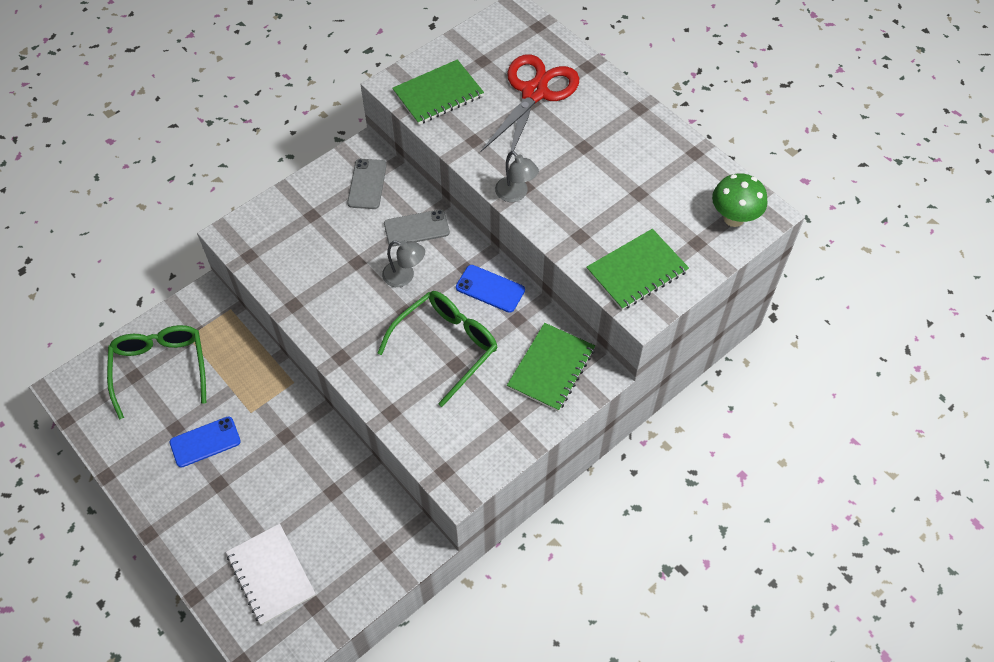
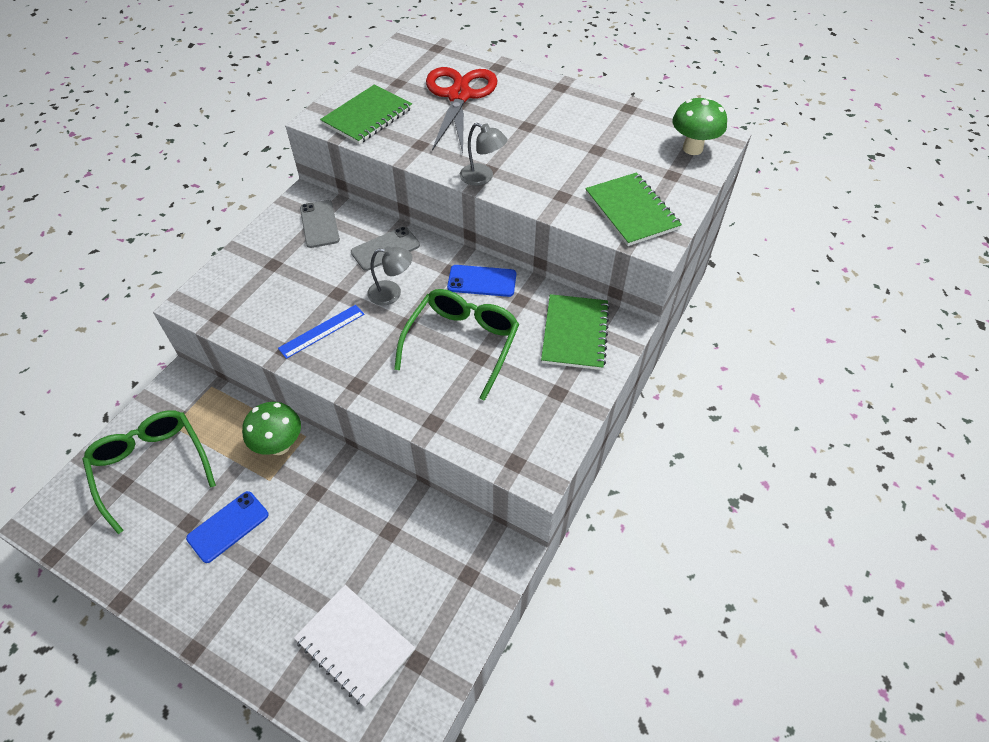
camera: 20 degrees left, 5 degrees down
(269, 384) = (279, 445): none -> green mushroom
(330, 296) = (321, 331): none -> blue ruler
(637, 271) = (631, 211): green notebook -> green notebook turned 60 degrees counterclockwise

